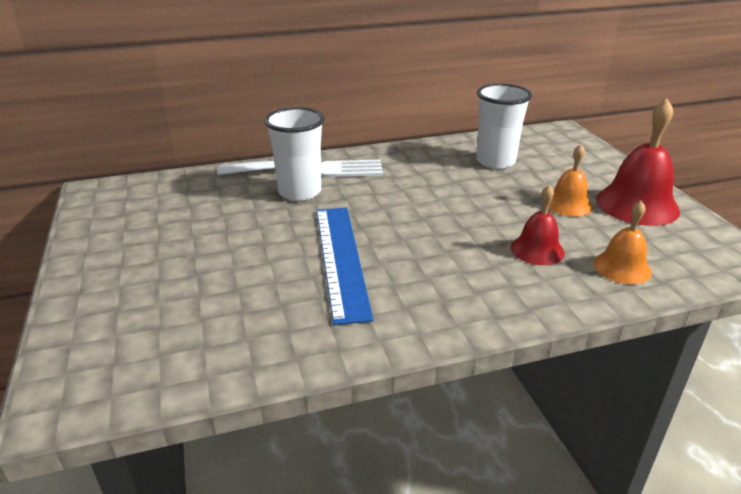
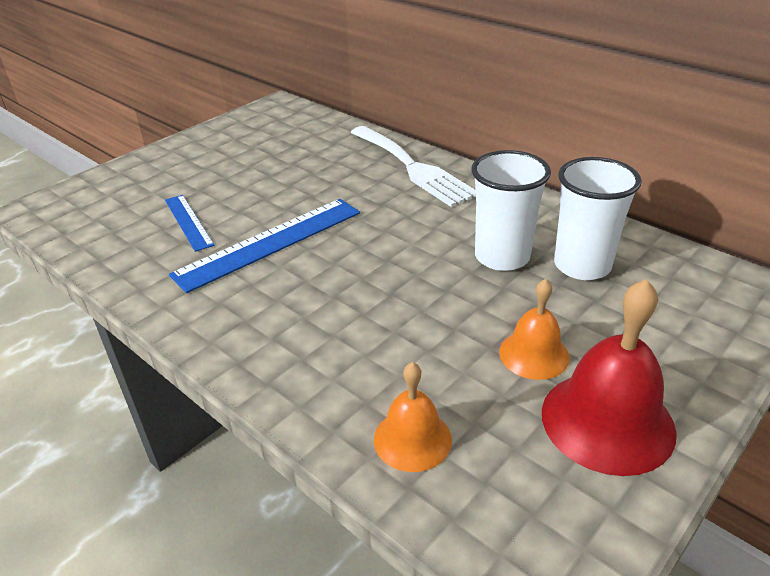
camera: 60 degrees right, 5 degrees up
(250, 293) = (188, 222): none -> blue ruler
(299, 192) = (366, 179): white cup -> white cup (502, 257)
(537, 250) = (392, 357): red bell -> none

